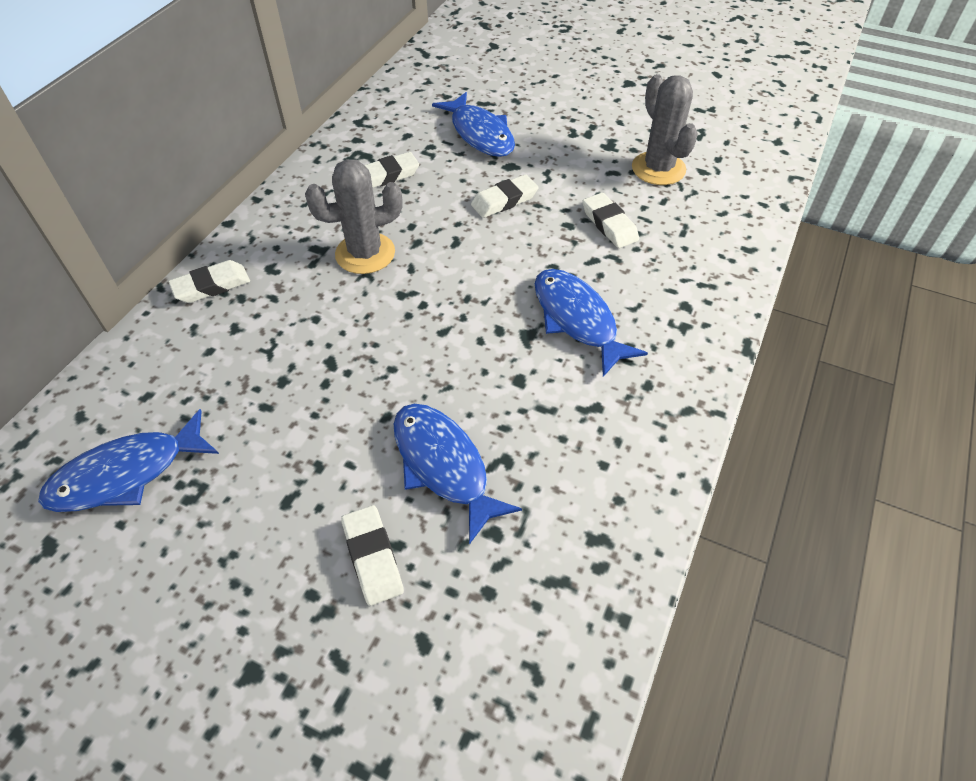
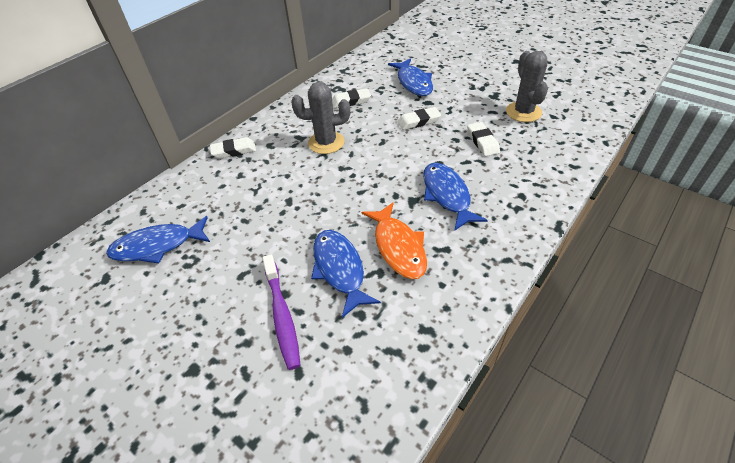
camera: 15 degrees right, 5 degrees down
(373, 557) = (282, 316): white eraser -> purple toothbrush
(524, 415) = (398, 247): none -> orange fish

